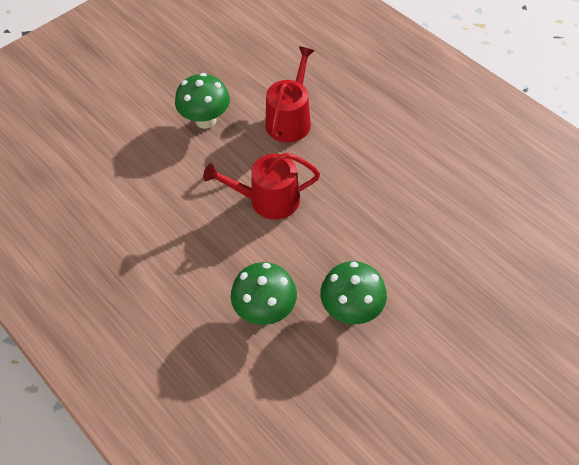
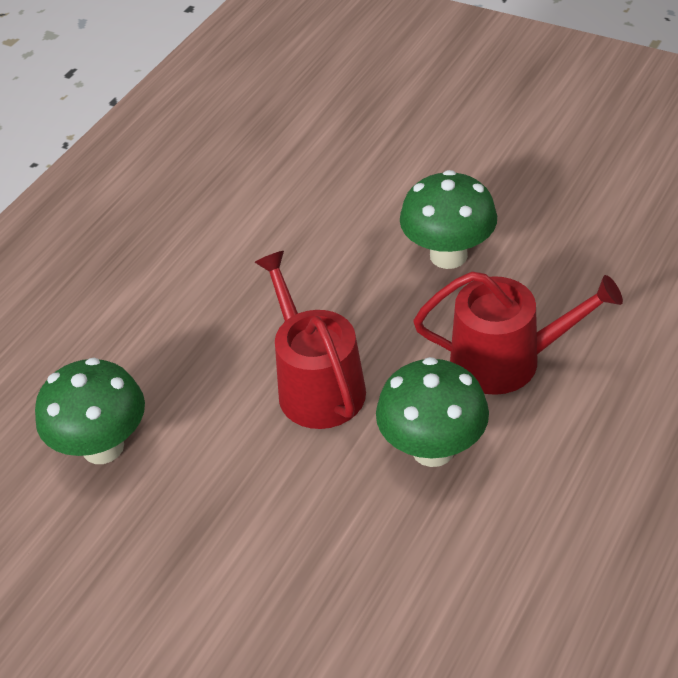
camera: 75 degrees right, 10 degrees down
(351, 309) = (130, 563): green mushroom -> green mushroom (433, 449)

